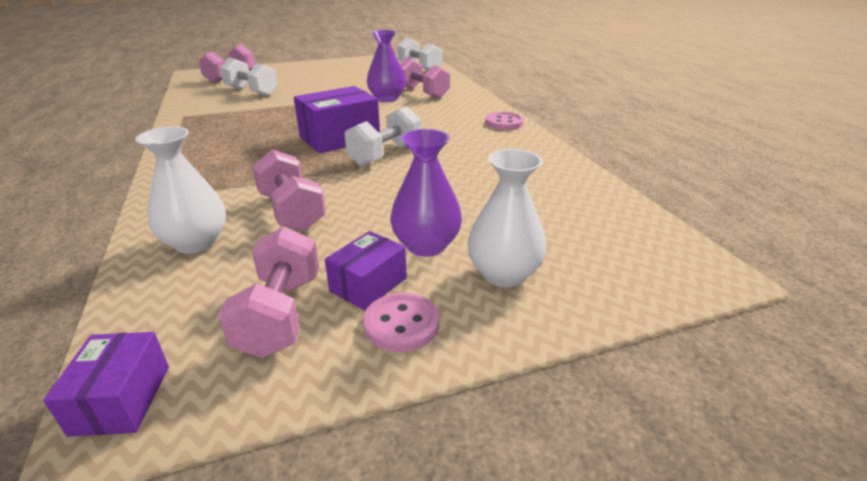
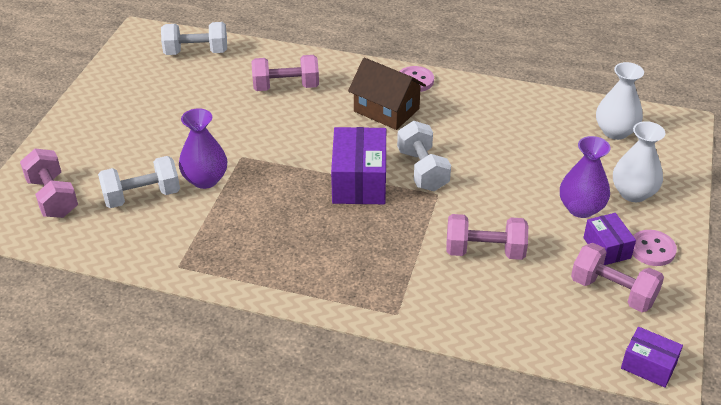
camera: 55 degrees left, 10 degrees up
(196, 242) = (496, 309): white vase -> white vase (615, 131)
(387, 99) = (279, 115): purple vase -> purple vase (205, 179)
(447, 124) = (386, 110): none -> brown house

